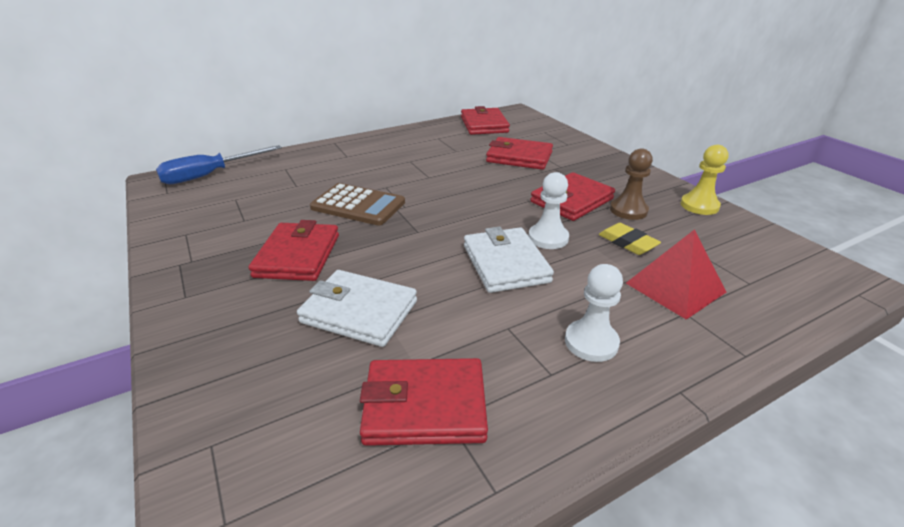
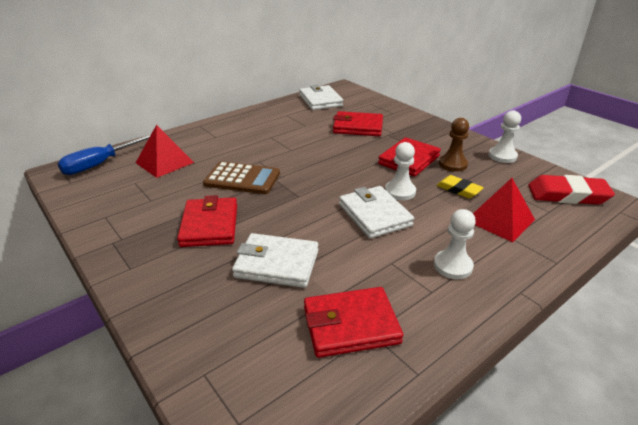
camera: 10 degrees left, 0 degrees up
(277, 179) = (164, 162): none -> red pyramid
(484, 125) = (320, 100): red wallet -> white wallet
(699, 206) = (502, 156): yellow pawn -> white pawn
(782, 263) = (567, 195): none -> red eraser

